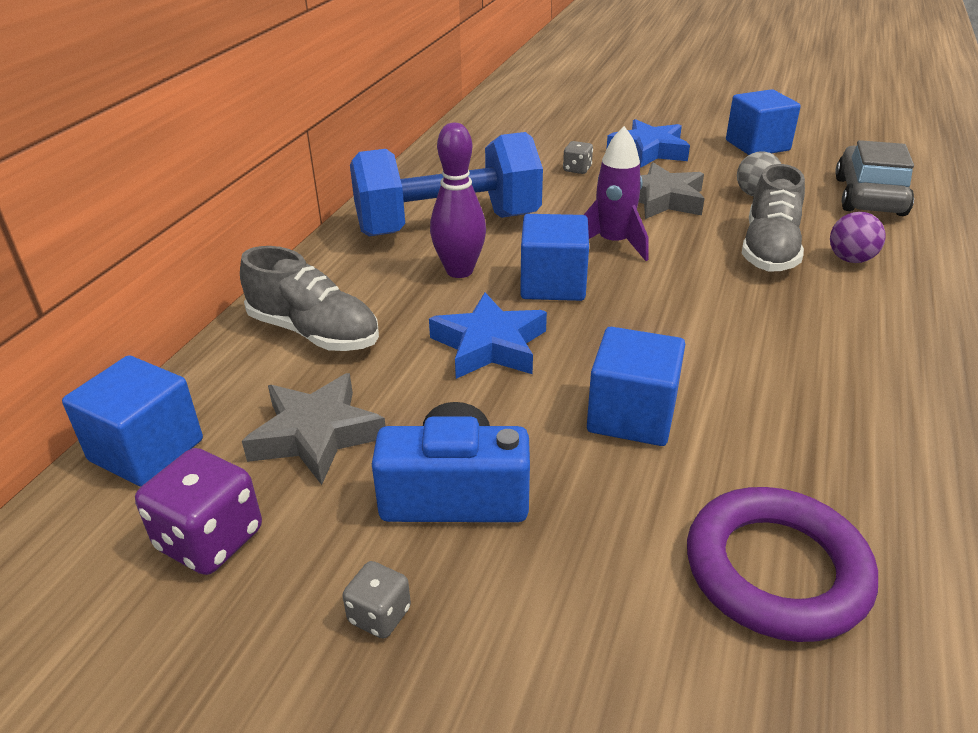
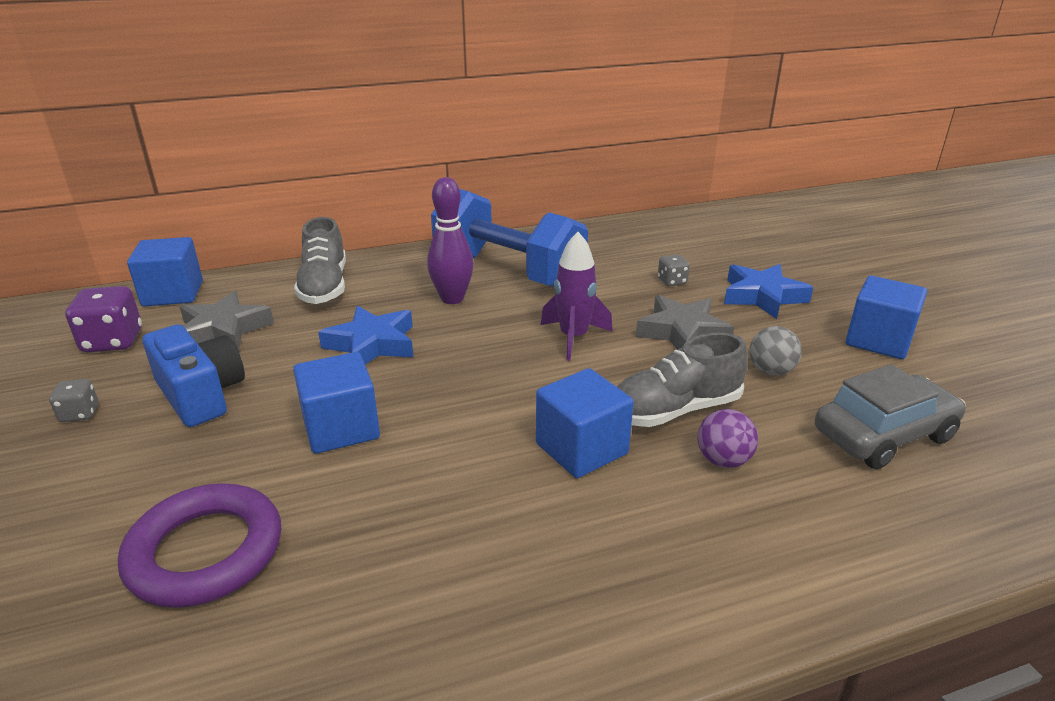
camera: 50 degrees right, 5 degrees down
(553, 284) = (479, 336): blue cube -> blue cube (581, 449)

